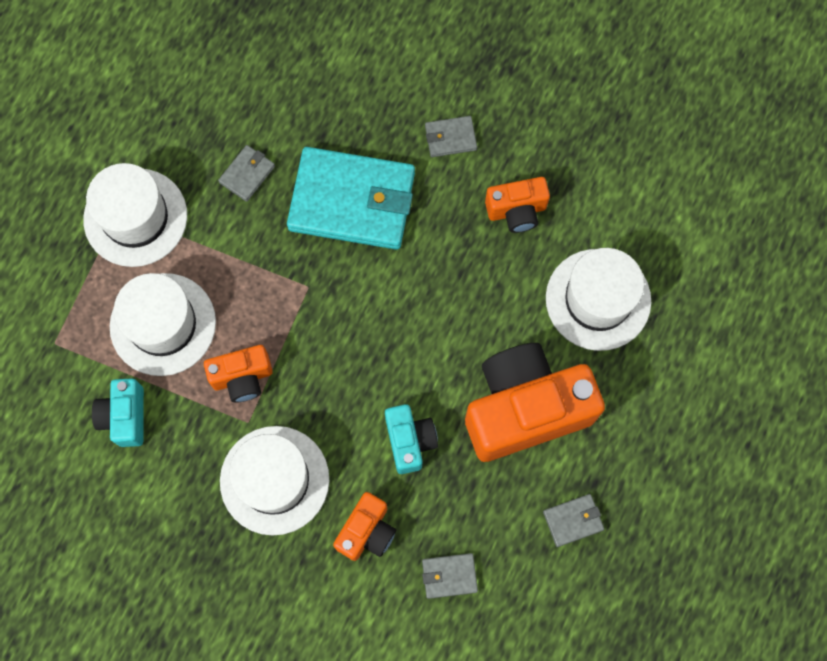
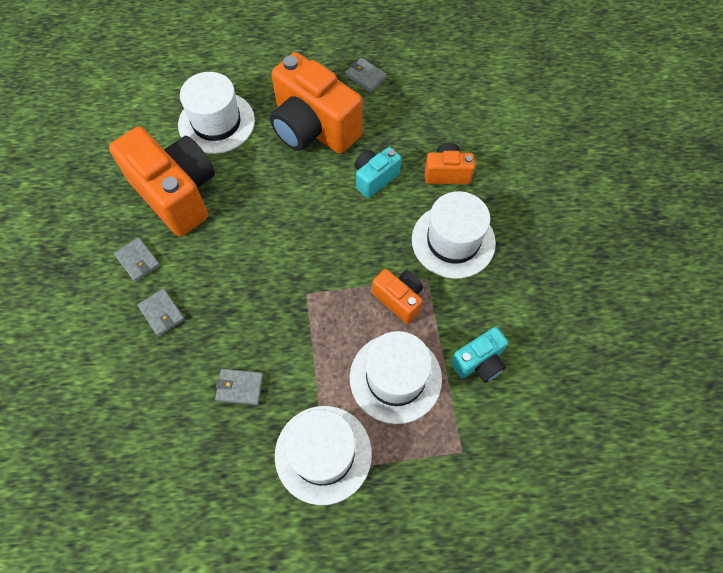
camera: 120 degrees left, 10 degrees down
(352, 201) = (223, 300): turquoise wallet -> none
(449, 576) = (441, 119): grey wallet -> grey wallet (162, 313)
(516, 211) = (176, 194): orange camera -> orange camera, size x2.01

